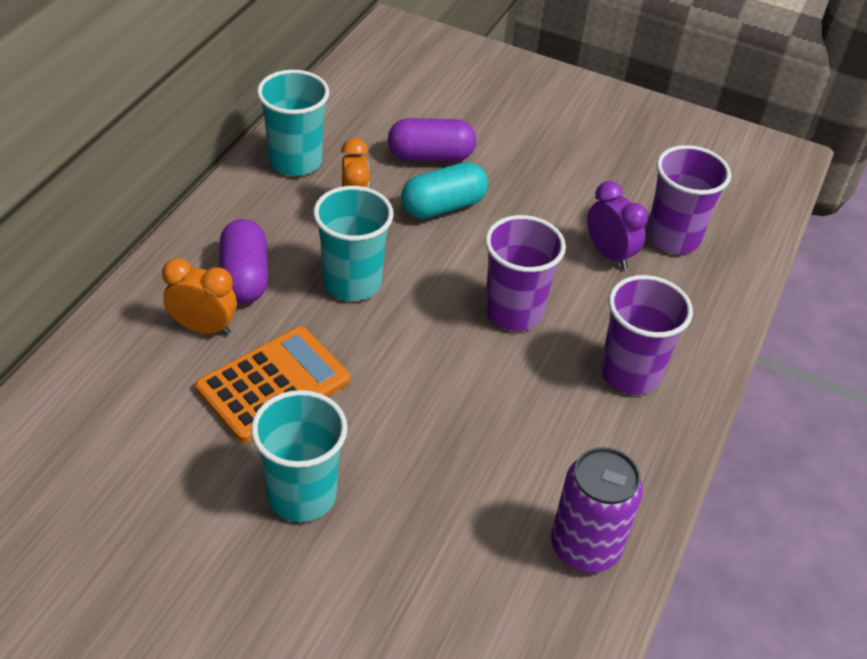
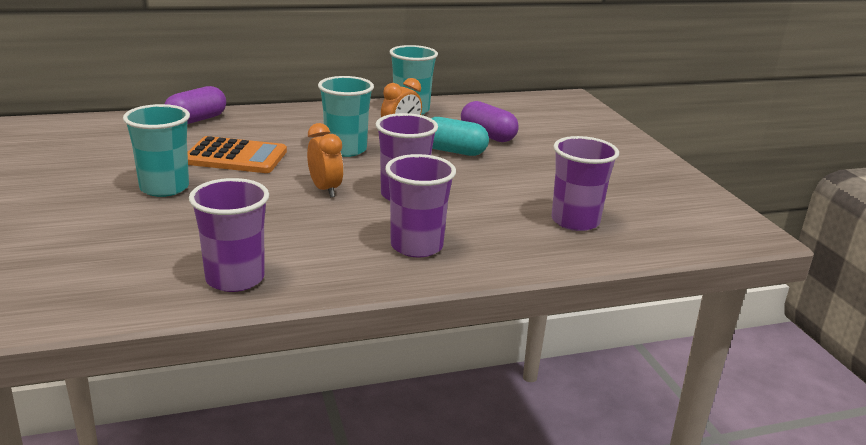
camera: 50 degrees right, 20 degrees down
(203, 328) = (250, 130): orange clock -> orange clock (325, 190)
(245, 277) = (302, 127): purple capsule -> purple capsule (196, 120)
(585, 547) = (235, 279): purple can -> purple cup
(609, 254) = (514, 206): purple clock -> none

